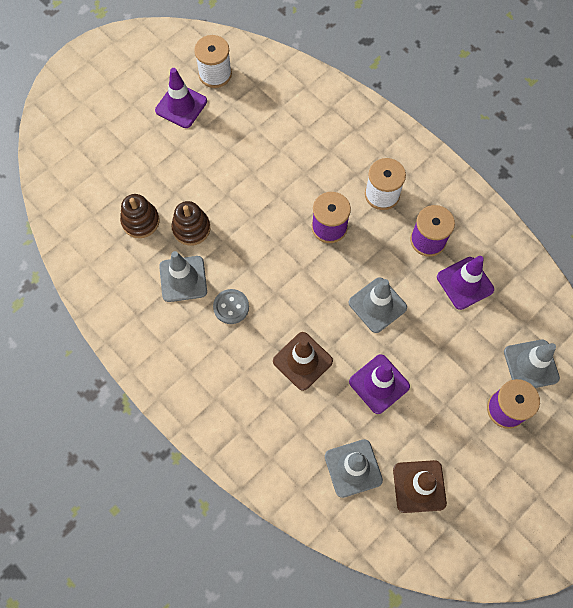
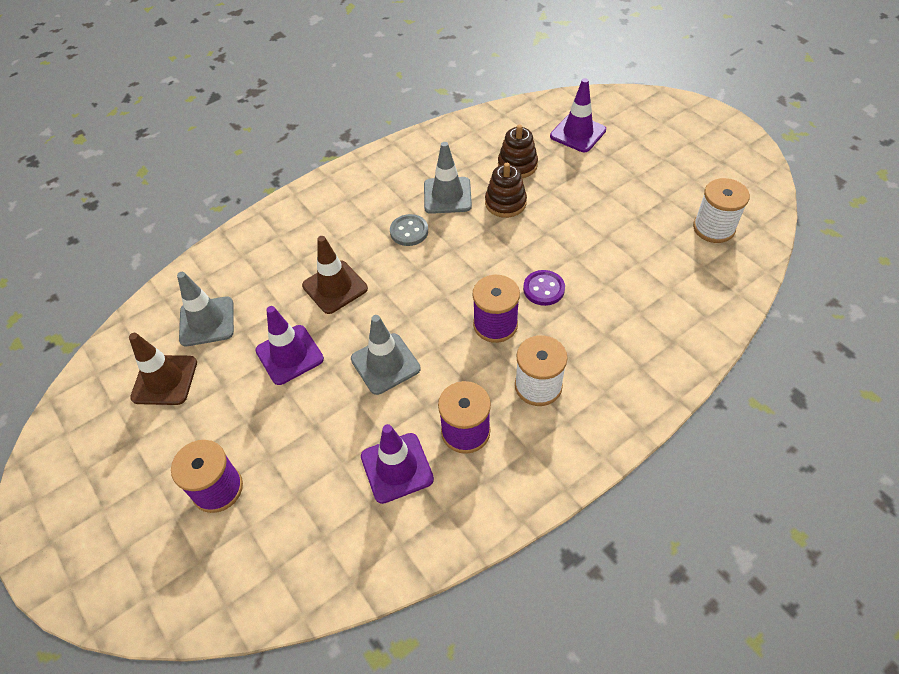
camera: 100 degrees right, 15 degrees down
(181, 106) = (664, 198): purple traffic cone -> purple traffic cone (578, 133)
(289, 194) = (543, 289): none -> purple button
(531, 365) = (265, 532): grey traffic cone -> none

